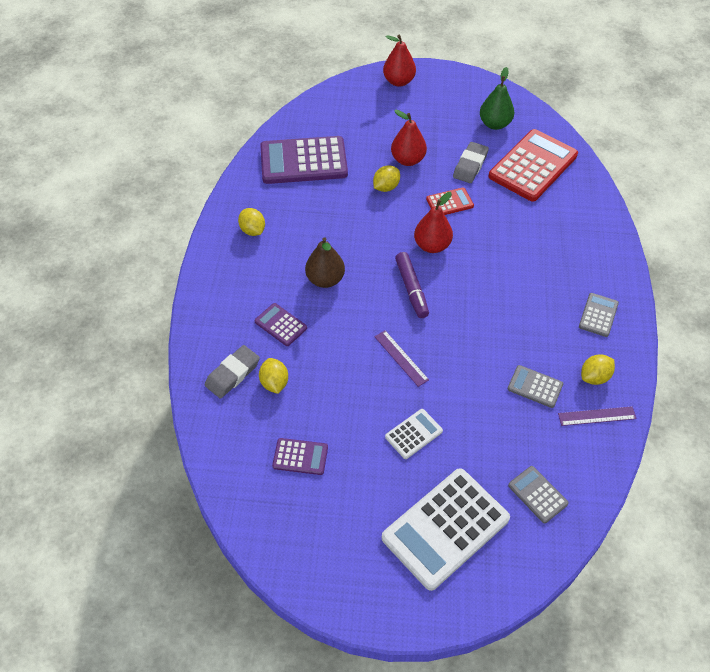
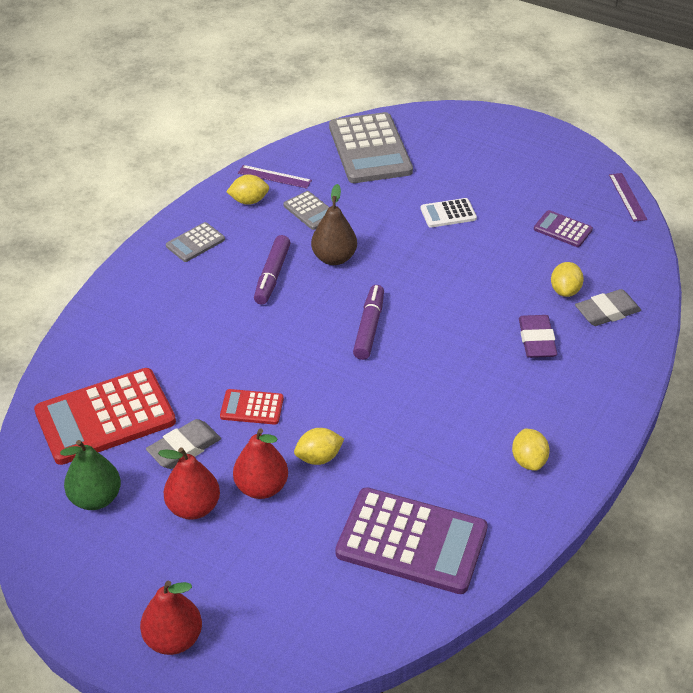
camera: 155 degrees left, 10 degrees down
(280, 325) = (536, 340): purple calculator -> purple eraser
(325, 279) = (462, 370): brown pear -> brown pear (334, 258)
(401, 358) = (422, 271): purple ruler -> purple ruler (627, 197)
(432, 245) = (312, 364): red pear -> red pear (193, 507)
(445, 528) = (460, 153): white calculator -> none
(514, 307) = (272, 276): none -> purple marker
(537, 494) = (370, 149): grey calculator -> grey calculator, size x2.09

